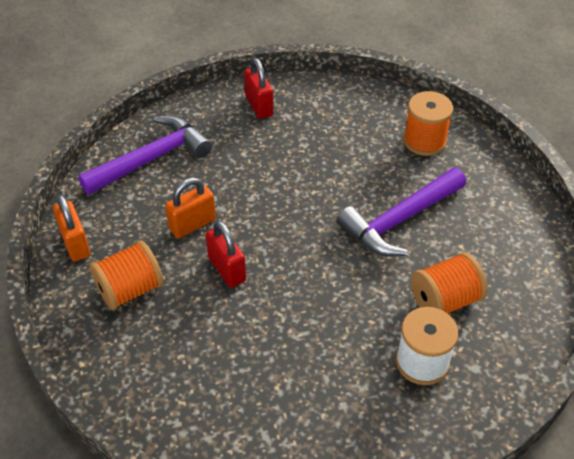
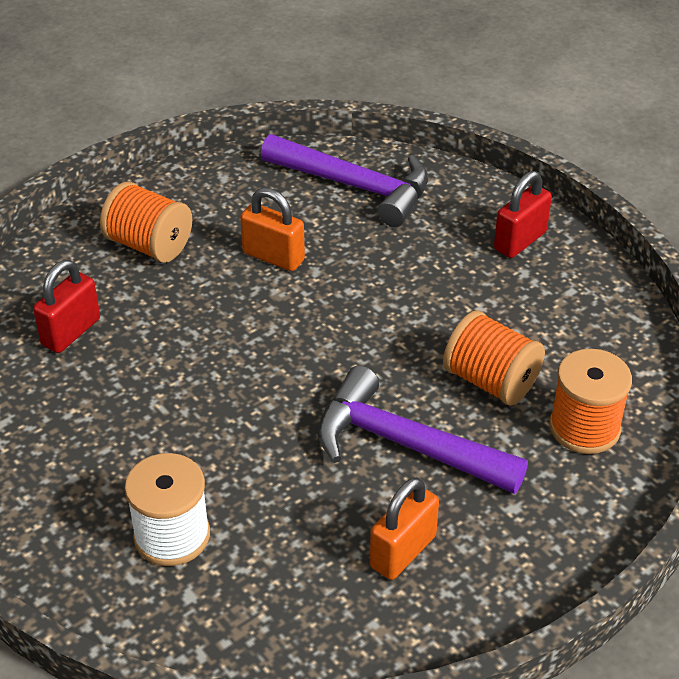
camera: 65 degrees right, 5 degrees down
(75, 244) = (190, 181): orange padlock -> orange padlock (403, 551)
(227, 269) = (222, 309): red padlock -> red padlock (71, 332)
(444, 300) = (288, 532): orange spool -> orange spool (491, 381)

